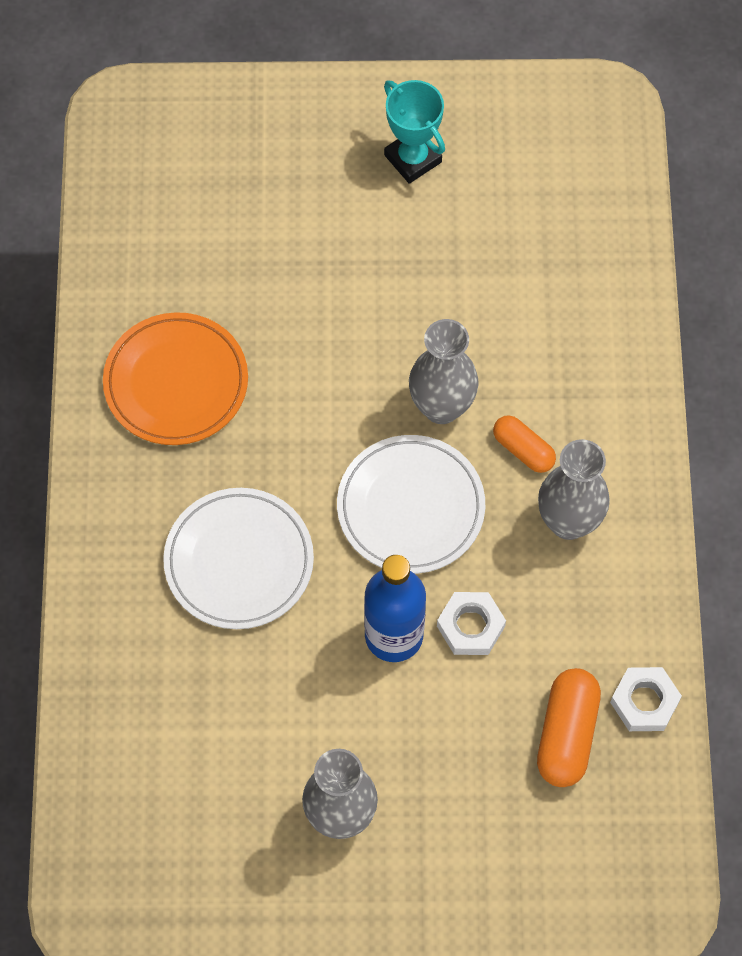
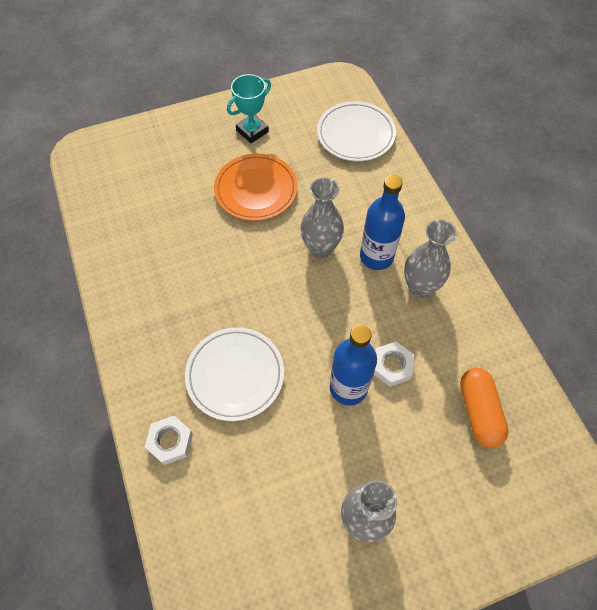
camera: 20 degrees left, 5 degrees down
(176, 382) = (160, 283): orange plate -> orange plate (256, 190)
(410, 507) = (326, 309): white plate -> white plate (355, 134)
(413, 159) = (252, 131): turquoise trophy -> turquoise trophy turned 75 degrees counterclockwise
(523, 450) = (376, 256): orange capsule -> blue bottle
(644, 702) = (513, 375): white nut -> white nut (170, 441)

